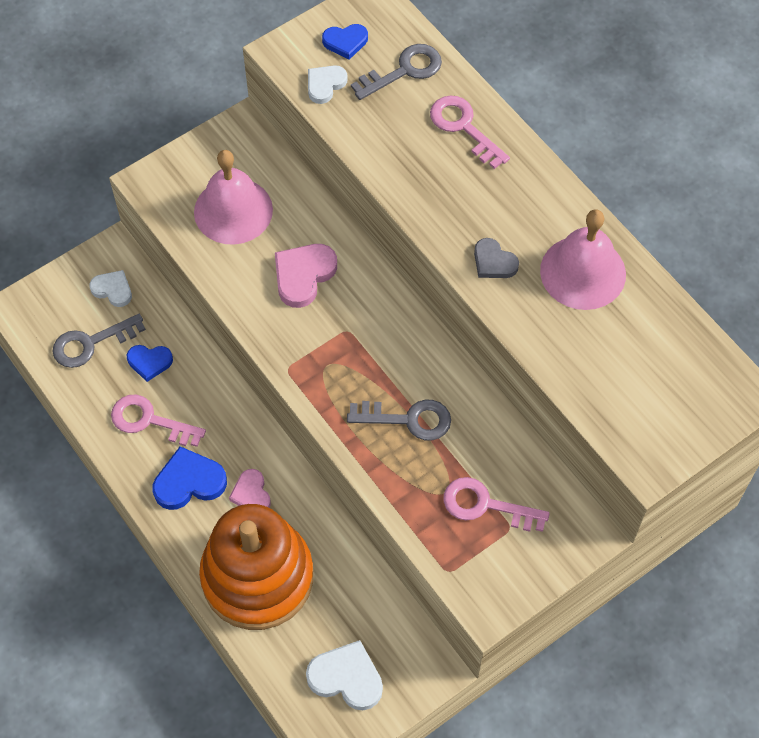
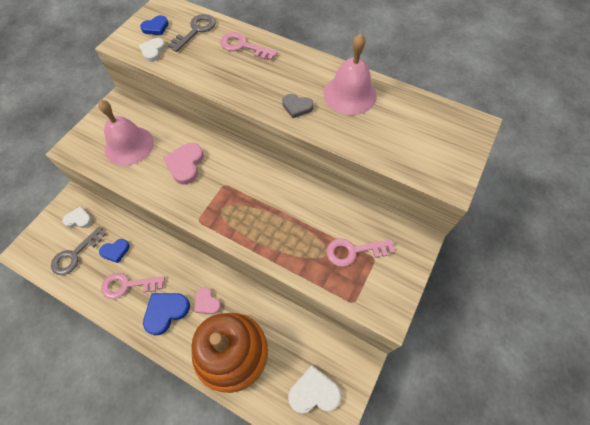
camera: 25 degrees left, 0 degrees up
(408, 419) = (283, 220): grey key -> none

